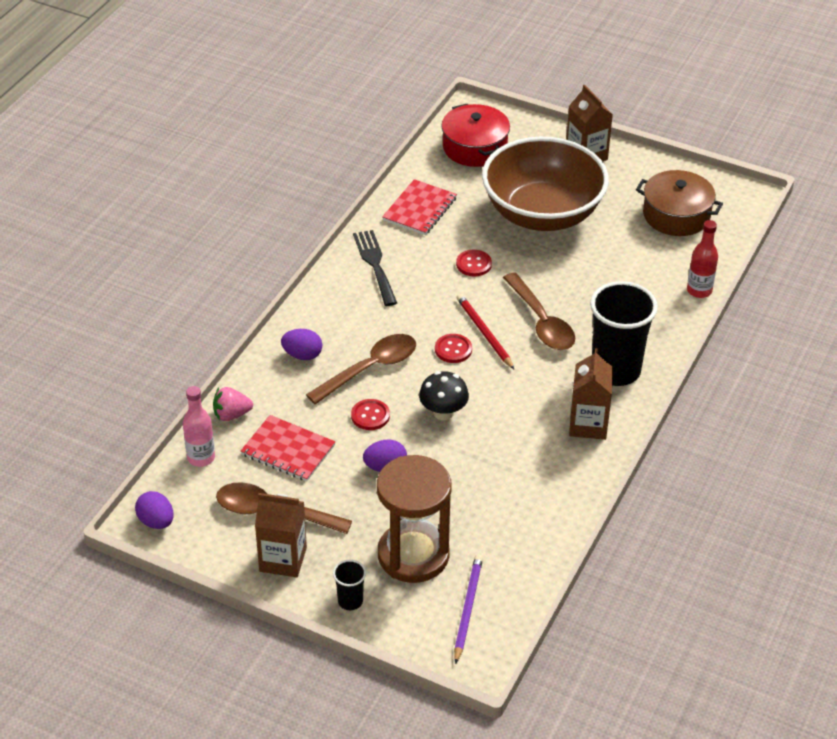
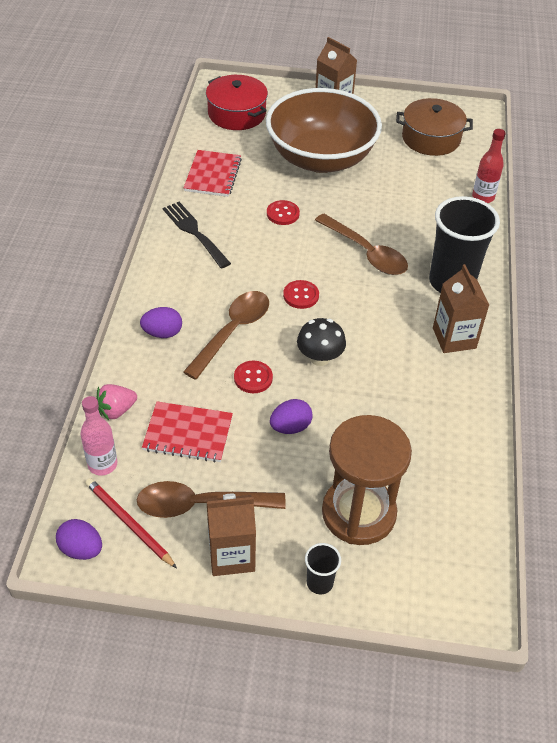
camera: 20 degrees left, 5 degrees up
(467, 609) = (437, 557): purple pencil -> none
(484, 333) = (321, 274): red pencil -> red pencil (129, 523)

